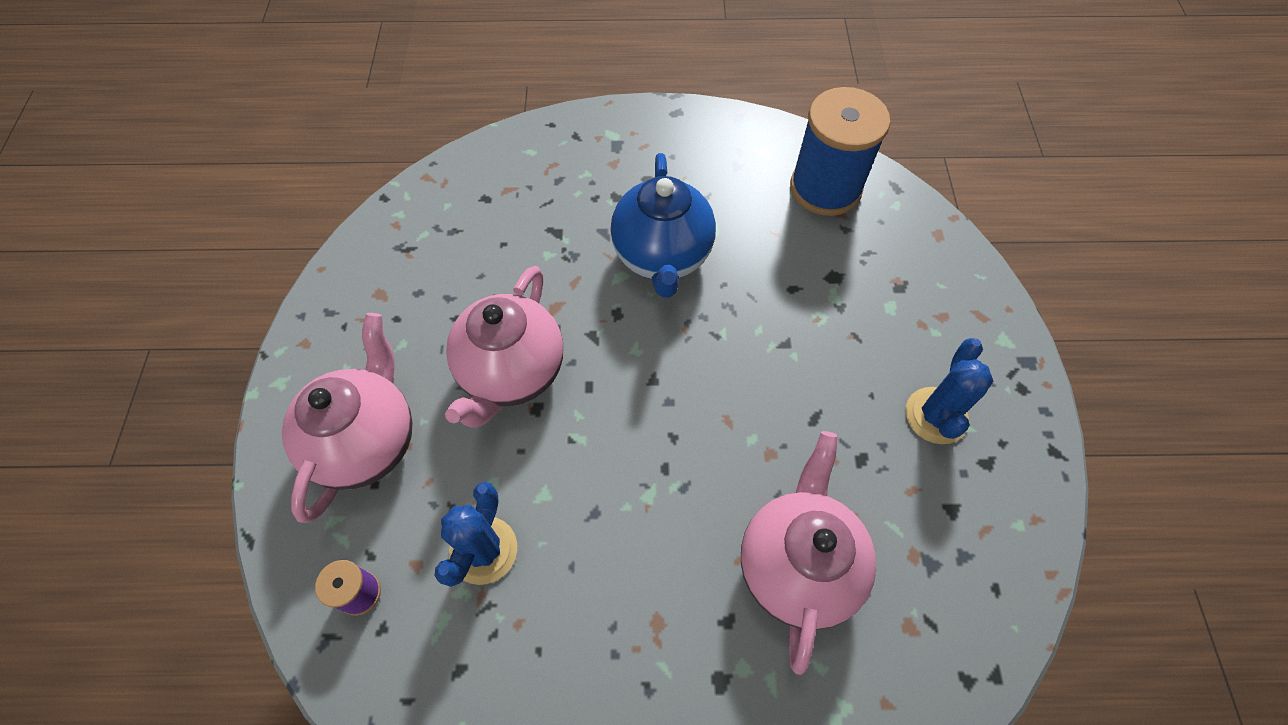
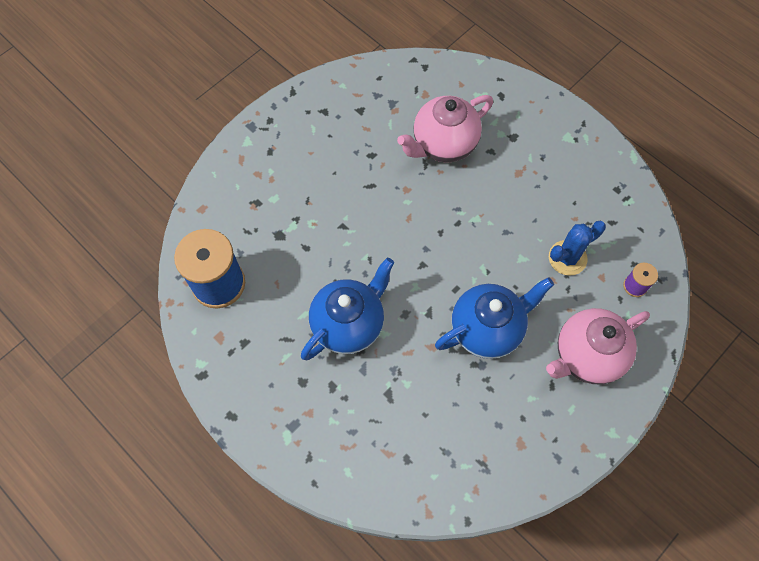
camera: 135 degrees left, 5 degrees up
(511, 373) = (487, 329): pink teapot -> blue teapot
(936, 415) = (319, 142): blue cactus -> none

